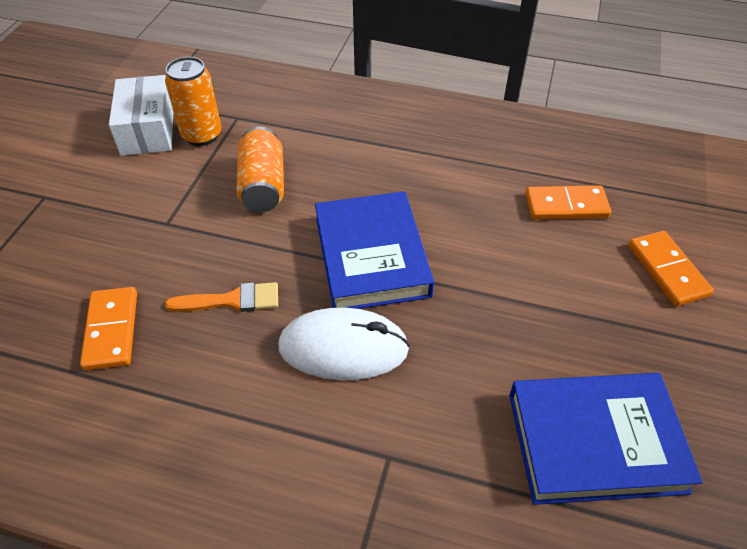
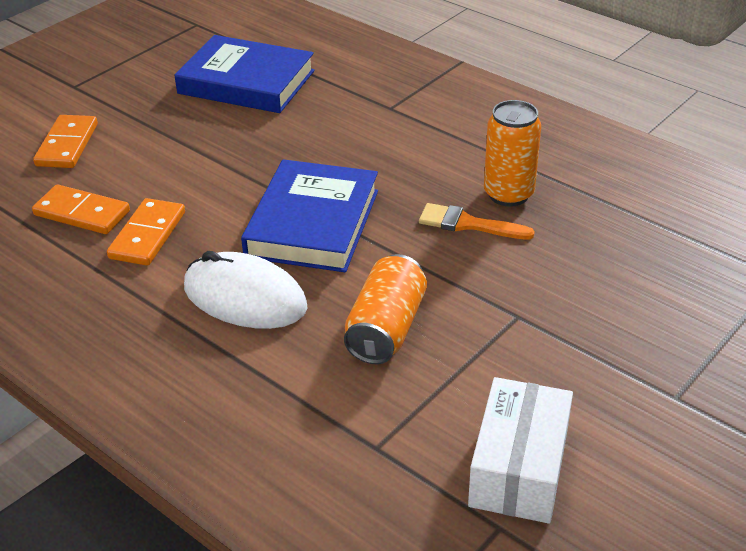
camera: 155 degrees left, 10 degrees down
(111, 330) = (589, 231): orange domino -> orange domino (148, 235)
(202, 135) = (439, 430): orange can -> orange can (508, 194)
(343, 348) = (385, 167): white mouse -> white mouse (245, 297)

